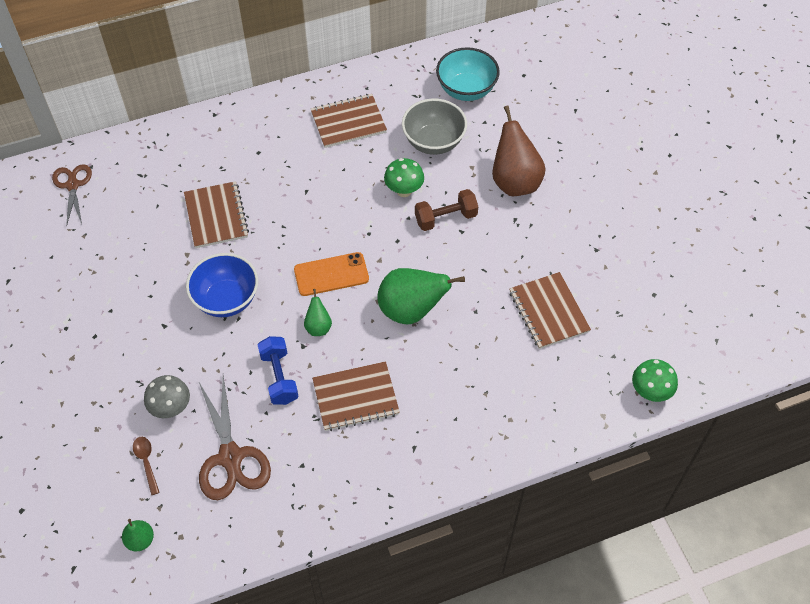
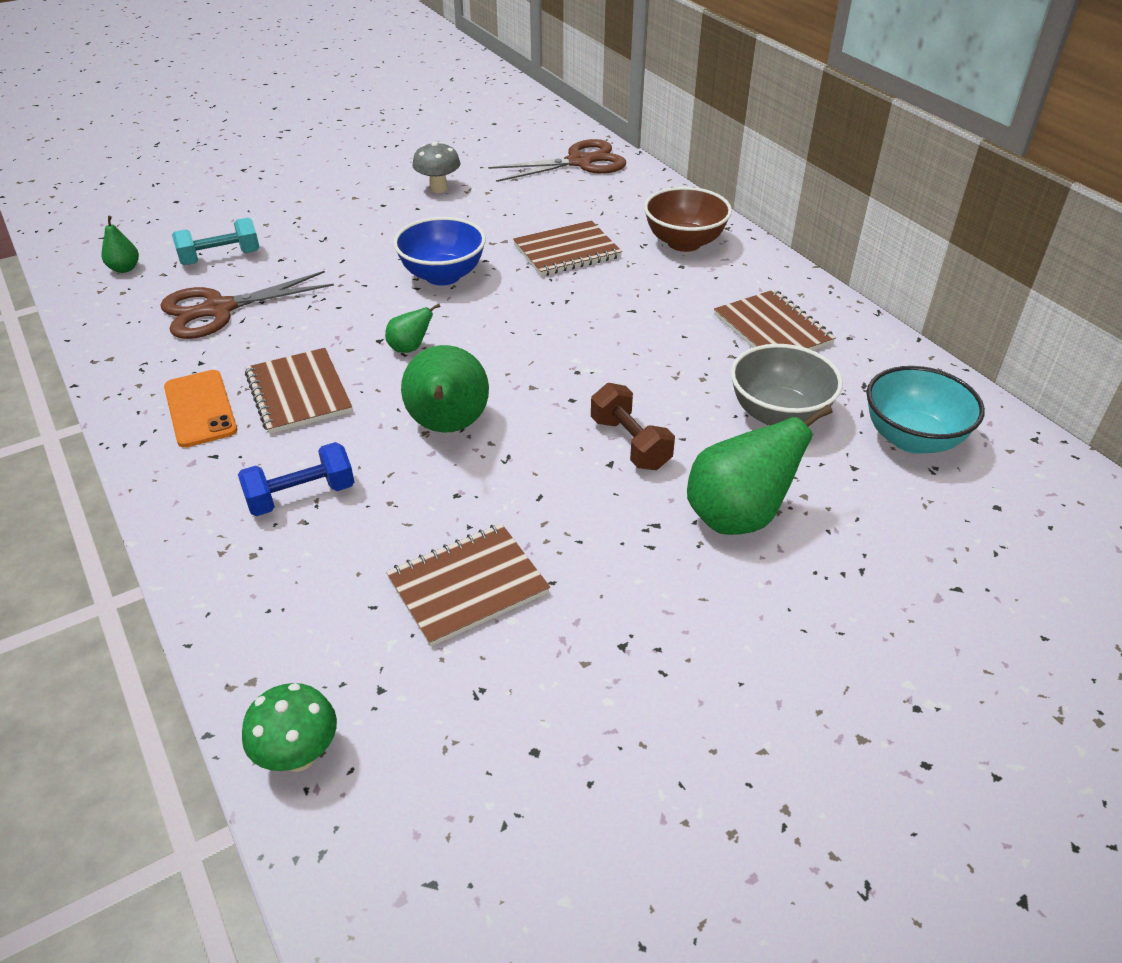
camera: 80 degrees right, 15 degrees down
(72, 185) = (580, 162): brown scissors -> brown scissors, size x1.55
(146, 462) = (220, 258): brown spoon -> turquoise dumbbell
(171, 408) = (289, 262): grey mushroom -> grey mushroom (438, 188)
(227, 144) = (684, 243): none -> brown bowl
(279, 377) = (330, 328): blue dumbbell -> blue dumbbell (301, 496)
(331, 274) = (497, 348): orange phone -> orange phone (200, 409)
(404, 191) = (667, 395): green mushroom -> none
(514, 182) = (738, 517): brown pear -> green pear

